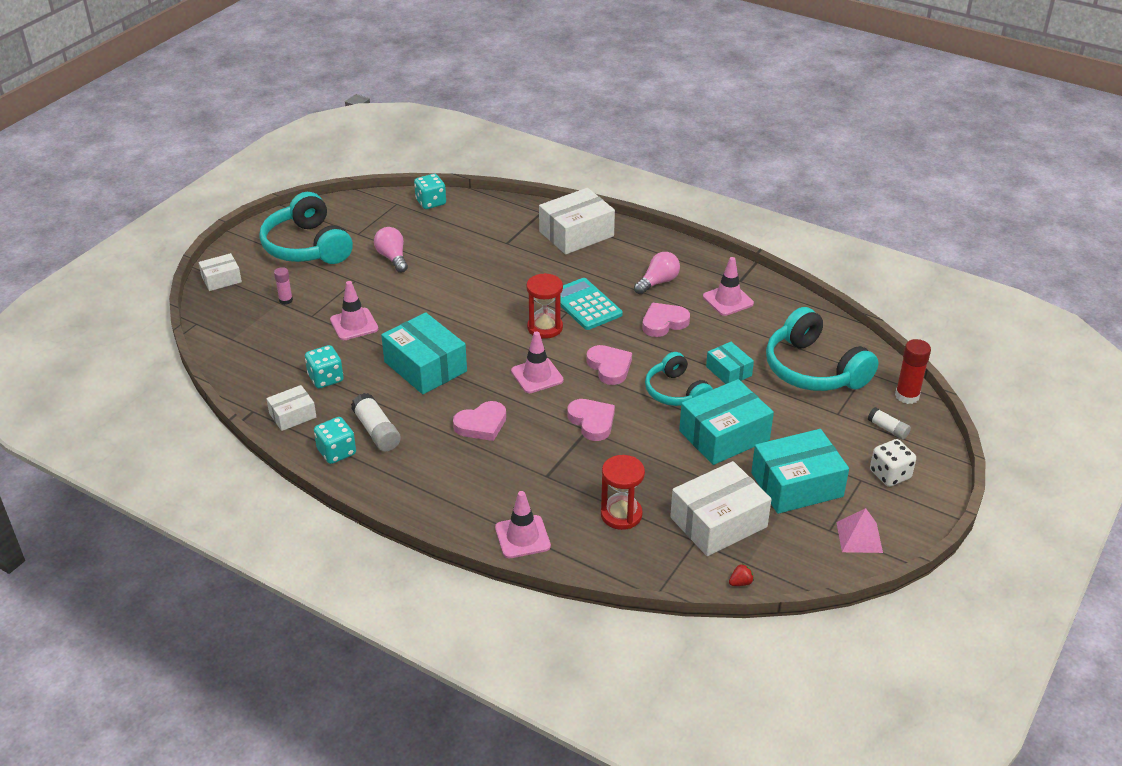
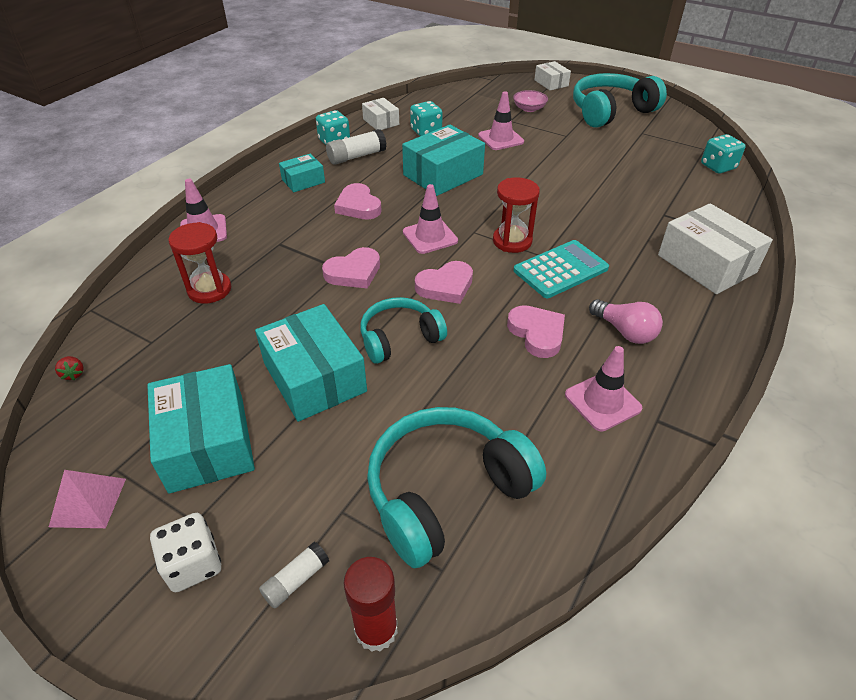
camera: 90 degrees right, 5 degrees up
(286, 300) = (529, 109): pink glue stick -> pink bowl
(392, 258) = (609, 151): pink light bulb -> none
(718, 522) = (171, 362): white box -> none
(728, 371) = (440, 391): turquoise box -> turquoise box (303, 181)

